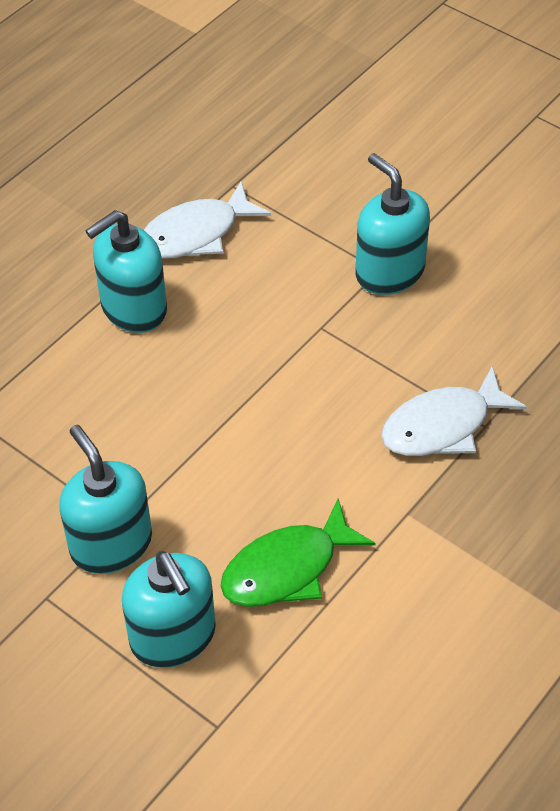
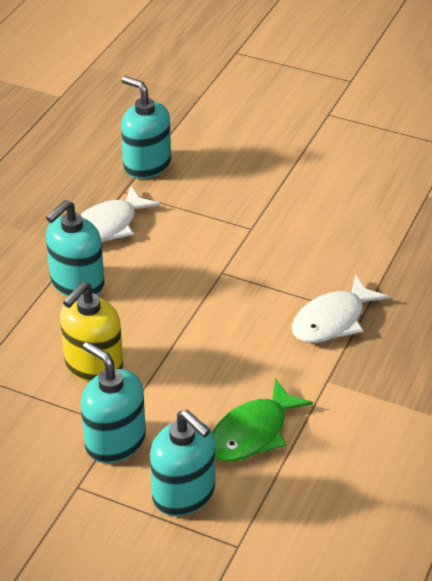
camera: 15 degrees left, 10 degrees down
(117, 430) = (93, 365): none -> yellow soap dispenser
(389, 272) = (259, 229): turquoise soap dispenser -> turquoise soap dispenser (147, 165)

